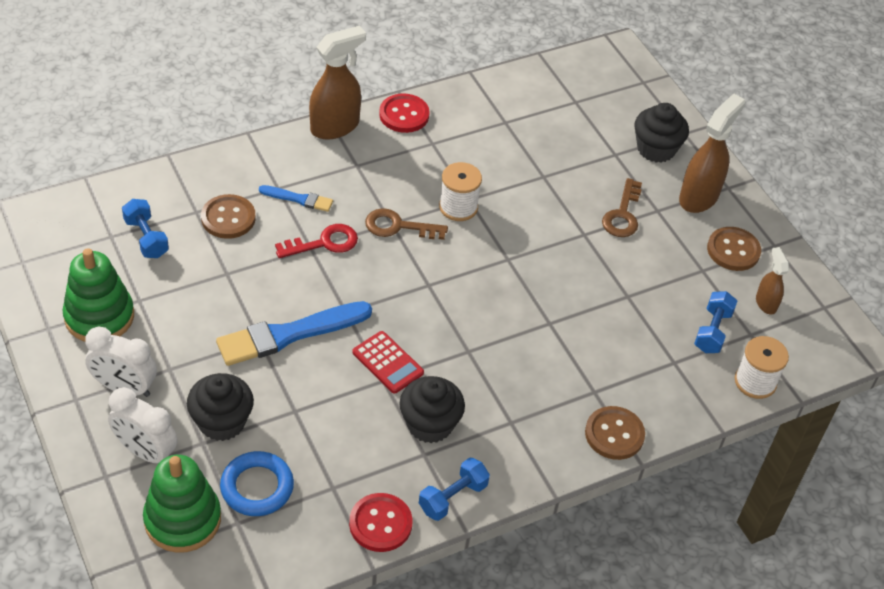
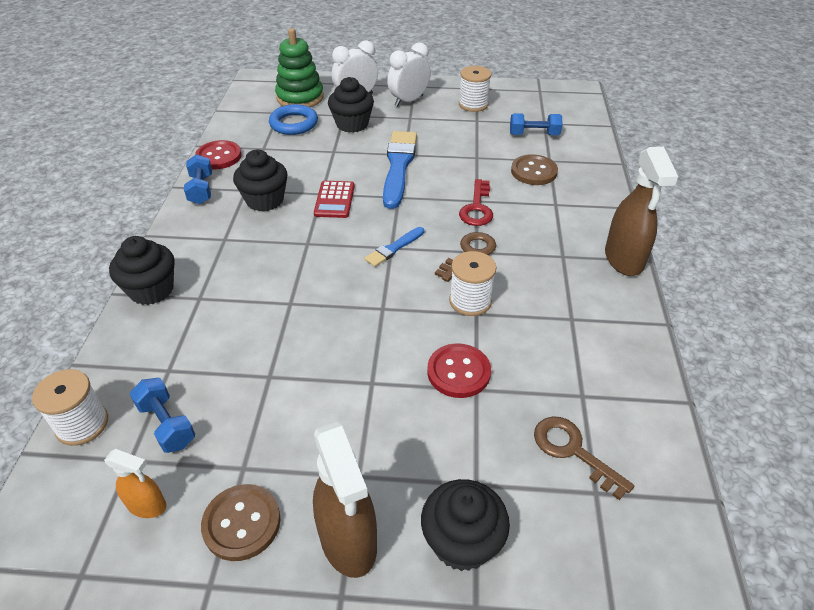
camera: 125 degrees right, 5 degrees down
(99, 316) = (473, 104): green stacking toy -> white spool
(298, 199) = (536, 210): blue brush -> blue brush (394, 248)
(387, 362) = (334, 200): red calculator -> red calculator turned 75 degrees counterclockwise
(404, 115) = (625, 313): red button -> red button (458, 372)
(614, 434) = (151, 290): brown button -> black cupcake
(623, 215) = (375, 434): brown key -> brown key (572, 451)
(766, 303) = (147, 505): brown spray bottle -> orange spray bottle

